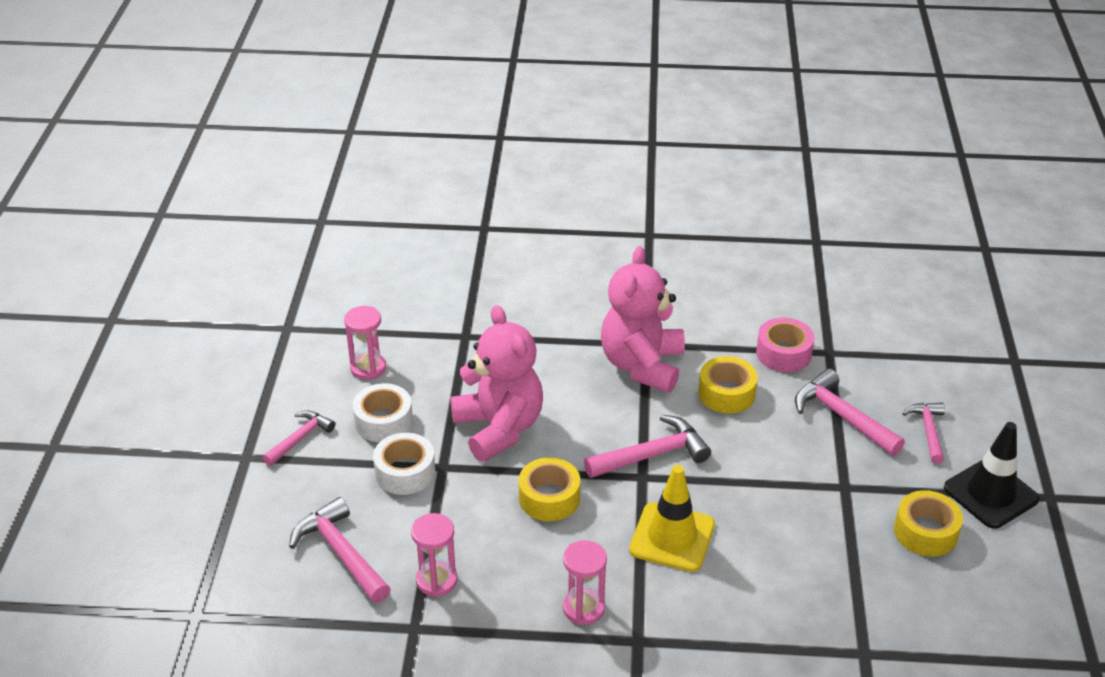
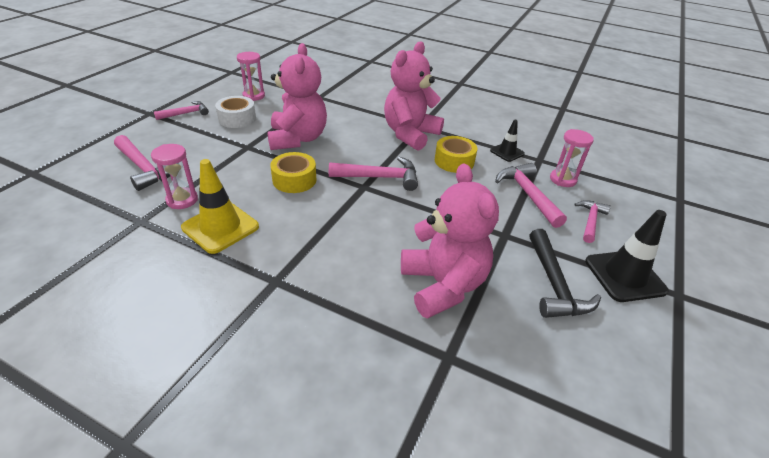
camera: 20 degrees right, 0 degrees up
(341, 553) = (145, 168): pink hammer -> pink hammer turned 150 degrees clockwise
(405, 472) = (223, 143): white tape -> none
(583, 608) = (257, 247): pink hourglass -> pink hourglass (563, 179)
(672, 537) = (355, 225): yellow traffic cone -> yellow traffic cone (220, 227)
(783, 353) = (507, 152): pink tape -> black traffic cone
(814, 577) = (443, 285): none -> pink teddy bear
(925, 532) = (554, 284): yellow tape -> black hammer

